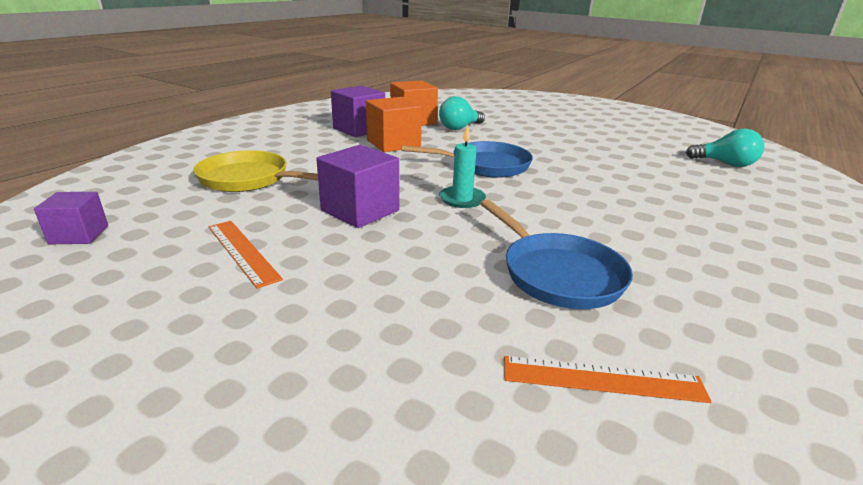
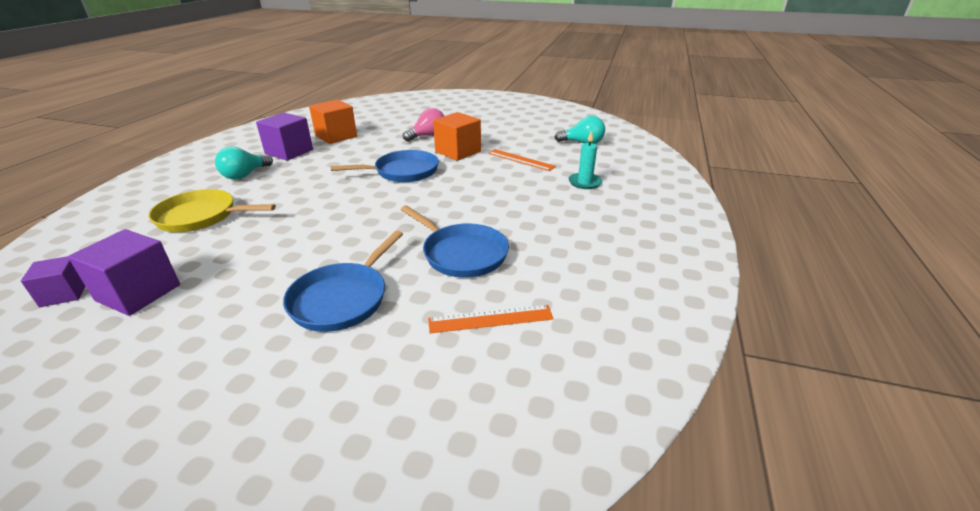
camera: 15 degrees left, 5 degrees up
(242, 251) = (218, 281): orange ruler -> orange ruler (520, 160)
(360, 210) = (307, 229): purple cube -> purple cube (138, 293)
(387, 303) = (342, 298): none -> blue pan
(393, 143) = (323, 162): orange cube -> orange cube (458, 151)
(459, 128) = (378, 138): turquoise light bulb -> turquoise light bulb (245, 175)
(462, 199) = (387, 205): turquoise candle -> turquoise candle (584, 182)
(519, 133) = (428, 136): none -> pink light bulb

